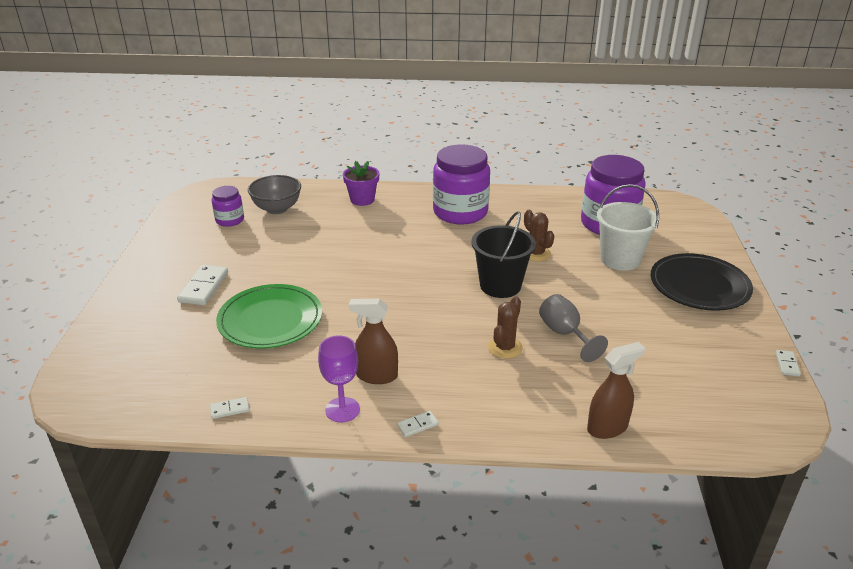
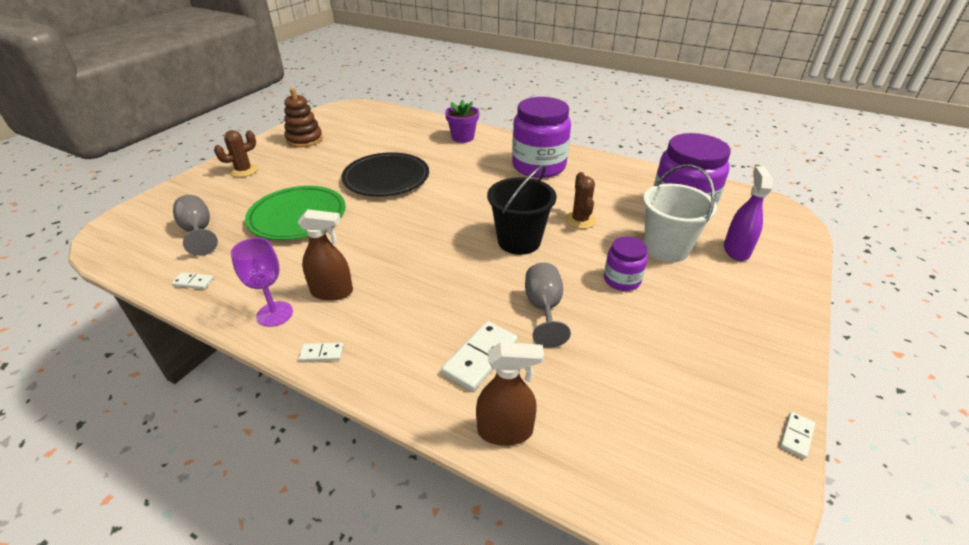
camera: 25 degrees right, 5 degrees up
(178, 363) = (198, 232): none -> grey goblet
(190, 240) = (304, 139): none -> brown stacking toy
(203, 287) = (277, 177): white domino -> white domino (480, 357)
(230, 220) = (346, 131): purple jar -> purple jar (622, 280)
(277, 209) = (389, 130): grey bowl -> none
(376, 376) = (332, 292): brown spray bottle -> brown spray bottle turned 150 degrees clockwise
(505, 347) = (471, 303): brown cactus -> brown cactus (244, 170)
(671, 247) = (736, 250): none -> purple spray bottle
(699, 286) = (741, 302): black plate -> black plate (386, 178)

